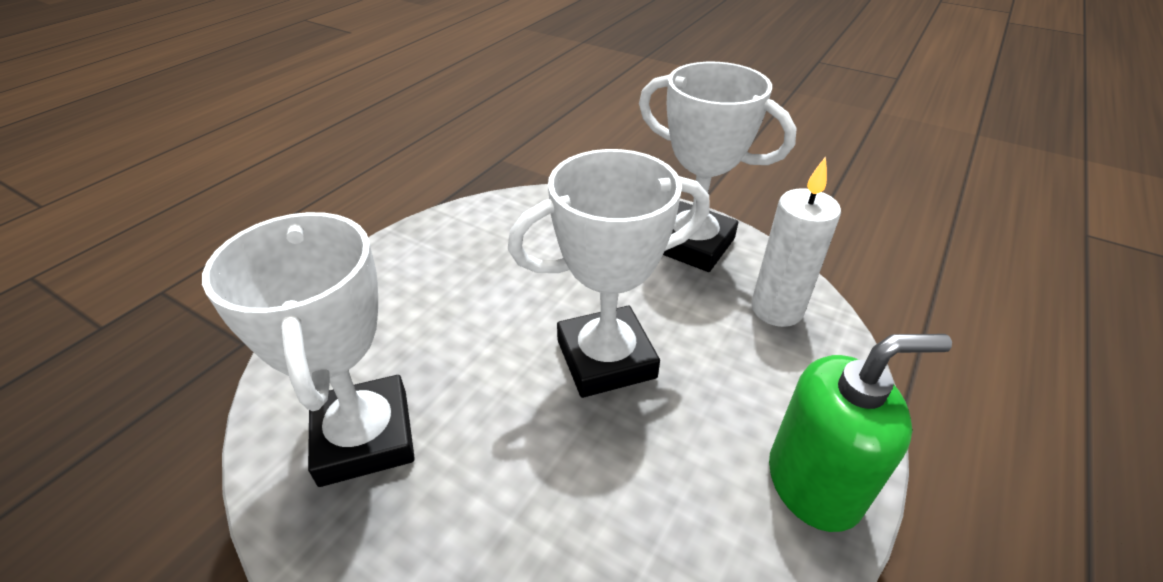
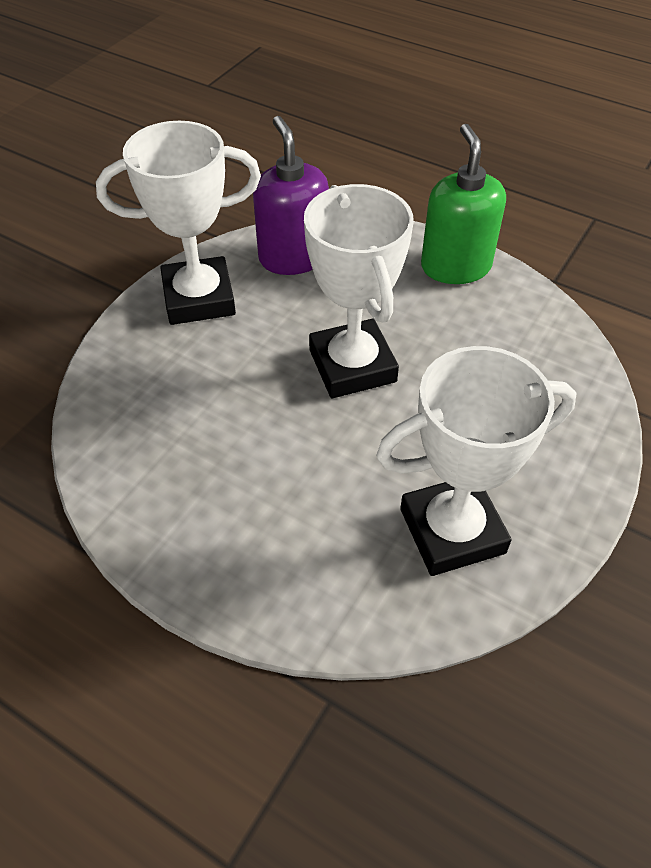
camera: 90 degrees left, 10 degrees up
(692, 244) = (199, 298): white trophy -> white trophy turned 45 degrees clockwise
(776, 309) = (293, 257): white candle -> purple soap dispenser

